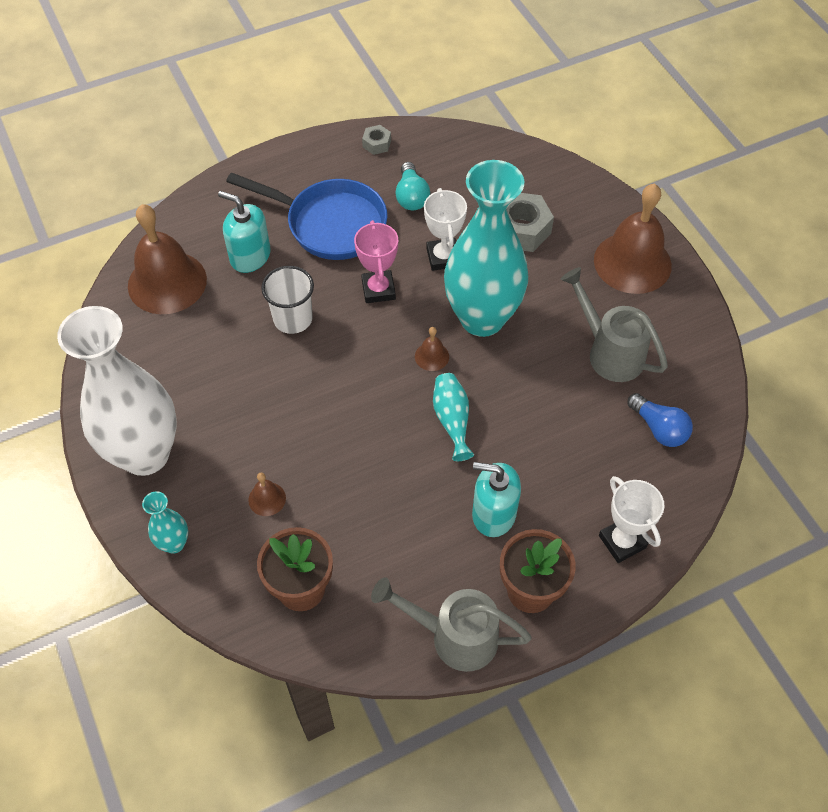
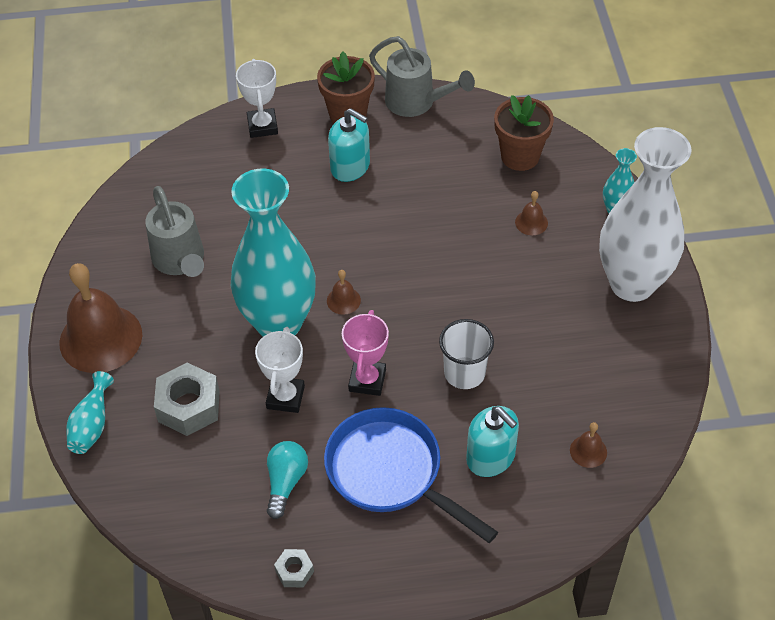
camera: 160 degrees left, 5 degrees down
(167, 282) = (588, 451): brown bell -> brown bell, size x0.42
(452, 420) = (350, 242): turquoise vase -> turquoise vase (92, 425)
(659, 428) = (181, 191): blue light bulb -> none

